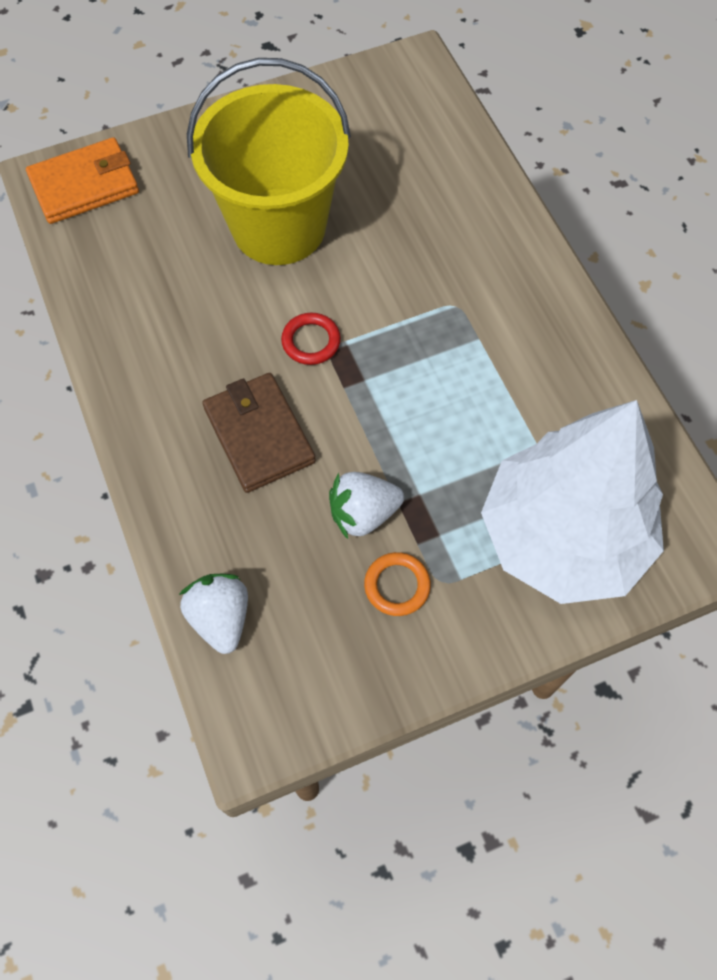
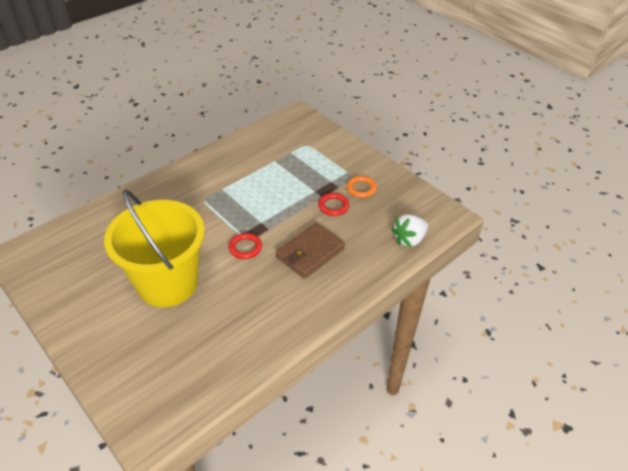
camera: 110 degrees left, 20 degrees down
(84, 185) = (153, 403): orange wallet -> none
(363, 513) = (333, 206): white strawberry -> red ring
(563, 536) = (313, 148): white tree -> none

